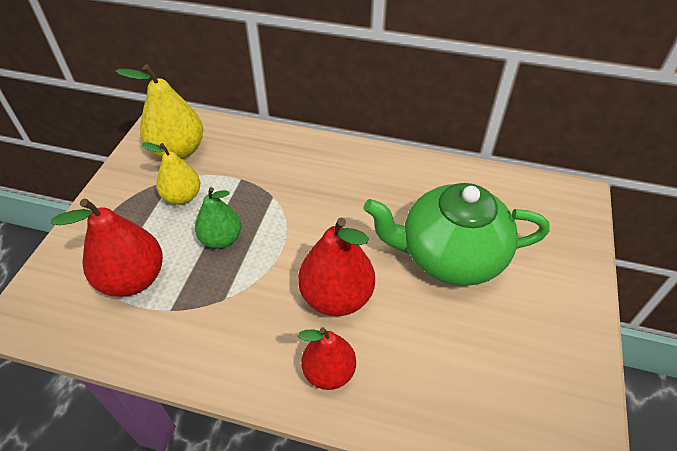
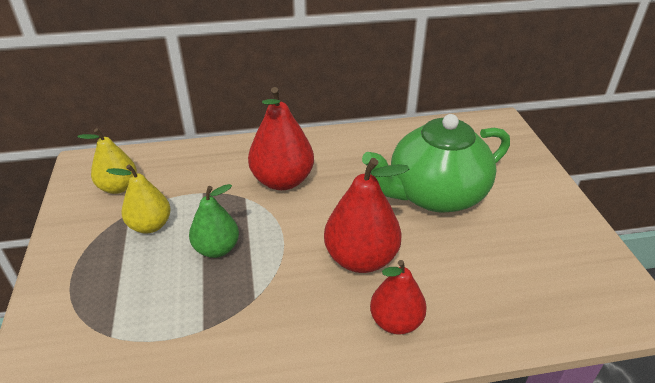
camera: 25 degrees left, 10 degrees down
(133, 279) = (142, 316): red pear -> red pear (282, 181)
(178, 150) = (118, 187): yellow pear -> yellow pear, size x0.65

